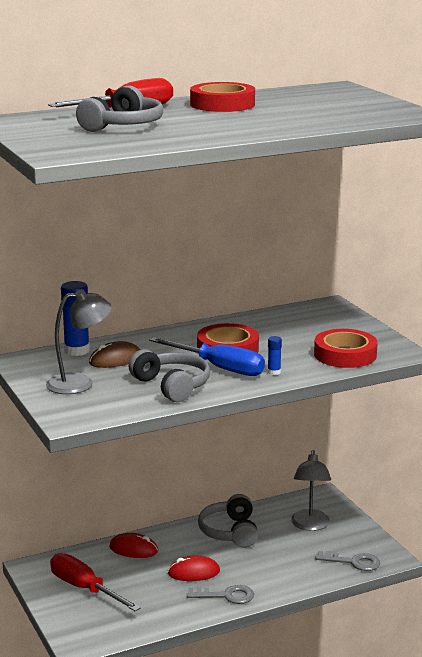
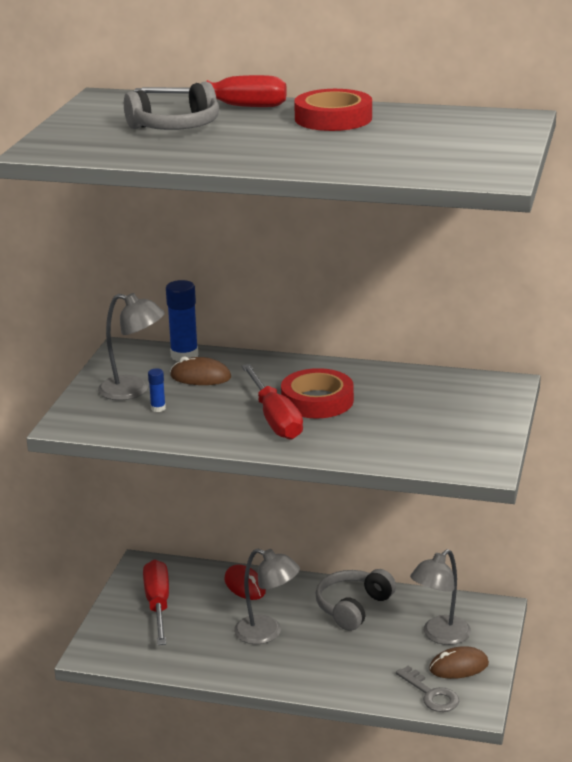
camera: 40 degrees right, 5 degrees up
(172, 386) = (203, 422): grey headphones -> none
(193, 572) = (267, 633): red mouse -> grey lamp
(219, 368) = (275, 419): blue screwdriver -> red screwdriver
(226, 596) = (266, 670): grey key -> none
(274, 372) = (317, 442): blue glue stick -> blue glue stick (158, 408)
(345, 355) = (420, 448): red tape -> none
(347, 538) = (458, 666): none -> brown mouse

